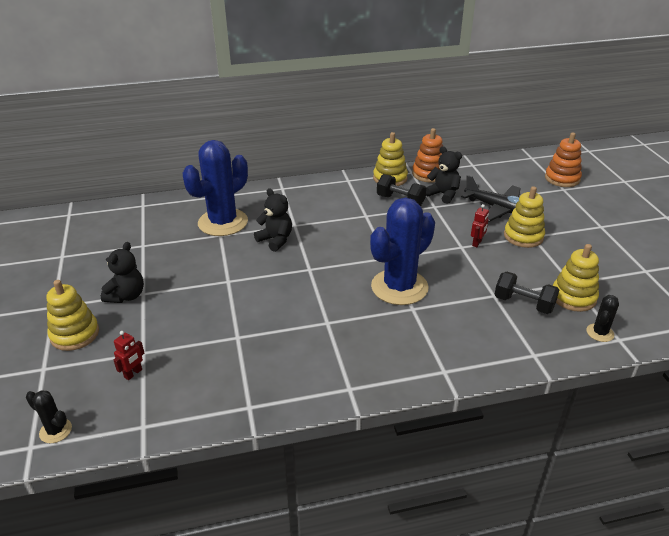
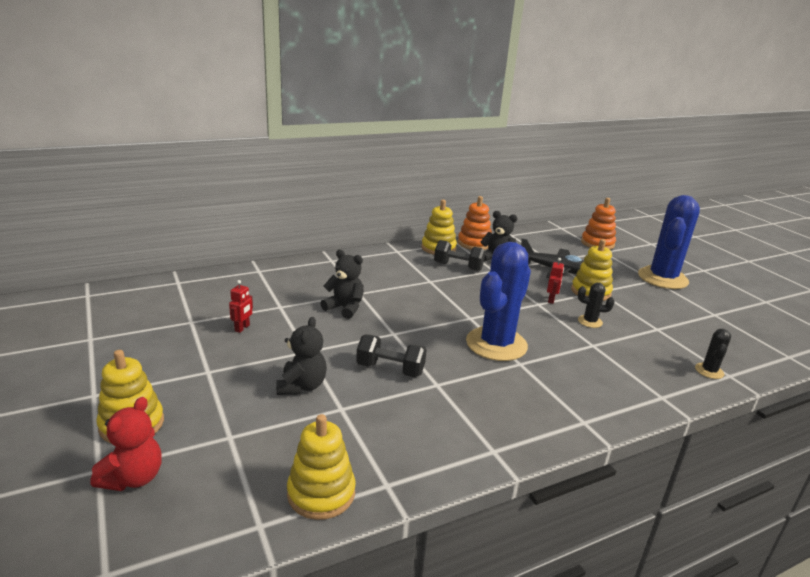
camera: 15 degrees left, 10 degrees down
(55, 431) = (137, 548): black cactus -> black cactus (590, 321)
(65, 378) = (133, 478): none -> red teddy bear
(126, 296) = (188, 375): black teddy bear -> black teddy bear (302, 386)
(133, 373) = (225, 463): red robot -> red robot (242, 328)
(223, 222) = (278, 294): blue cactus -> blue cactus (662, 278)
(523, 303) = (625, 350): black dumbbell -> black dumbbell (390, 369)
(573, 297) = (666, 341): yellow stacking toy -> yellow stacking toy (321, 493)

